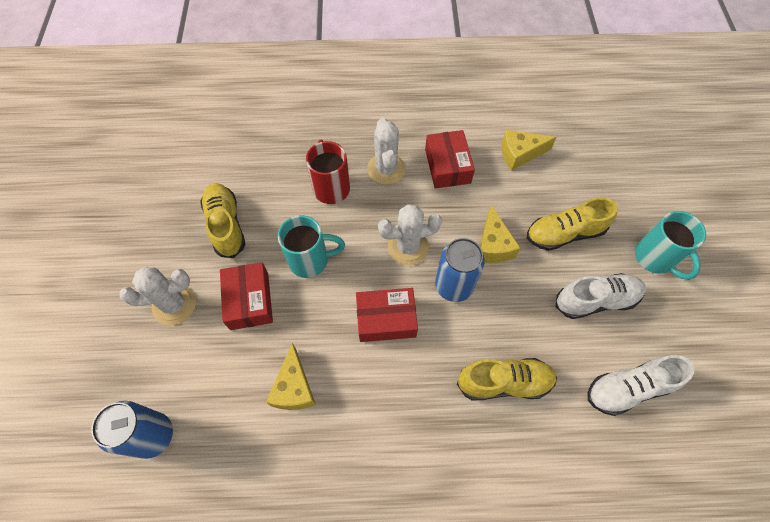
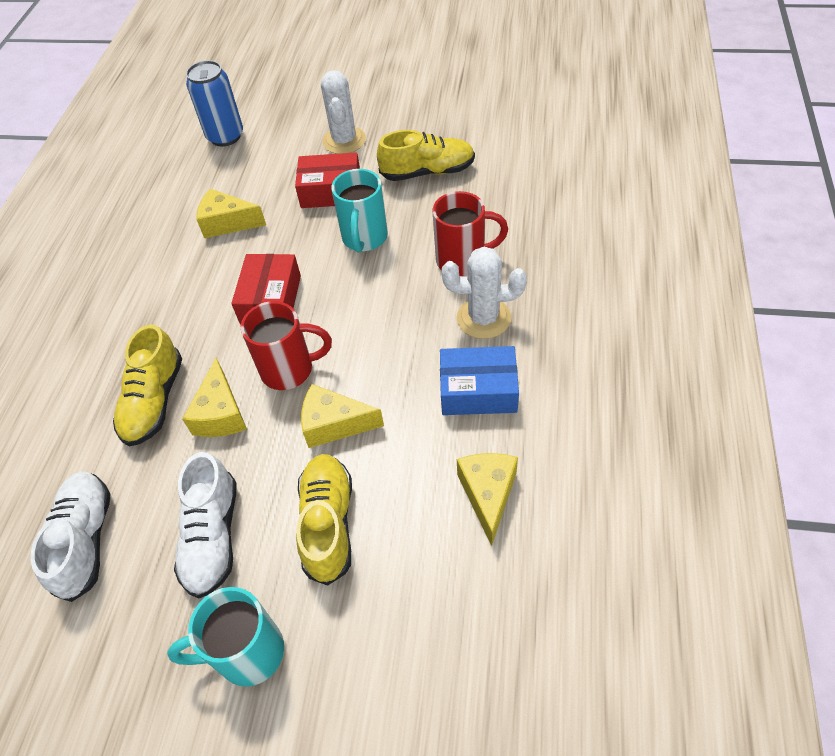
camera: 105 degrees right, 10 degrees down
(408, 247) = (357, 329): white cactus -> none
(447, 166) = (478, 390): red box -> blue box
(453, 286) = (289, 370): blue can -> red mug
(503, 325) = (221, 413): none -> yellow cheese

